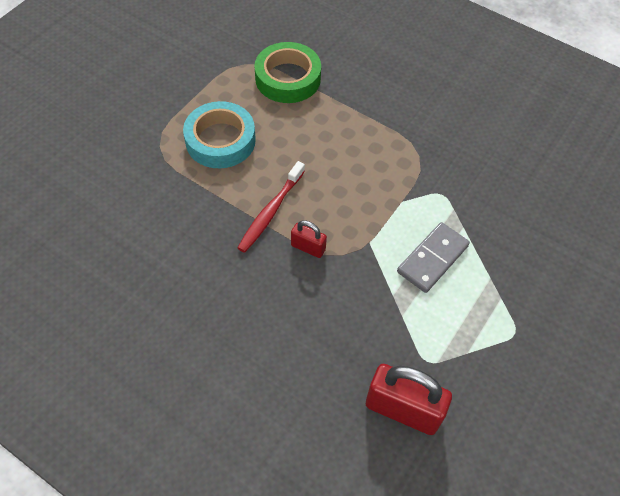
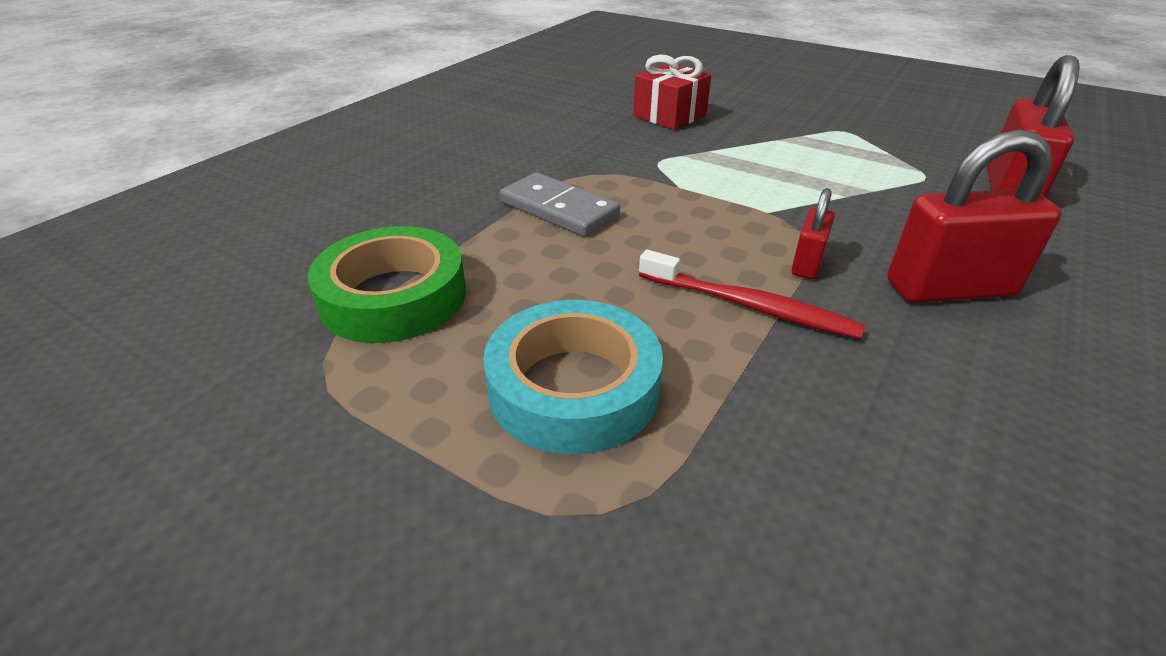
camera: 90 degrees left, 20 degrees down
(279, 310) = (949, 288): none -> red padlock
(432, 259) = (770, 169): grey domino -> grey domino (558, 209)
(529, 211) = (669, 116): none -> red gift

